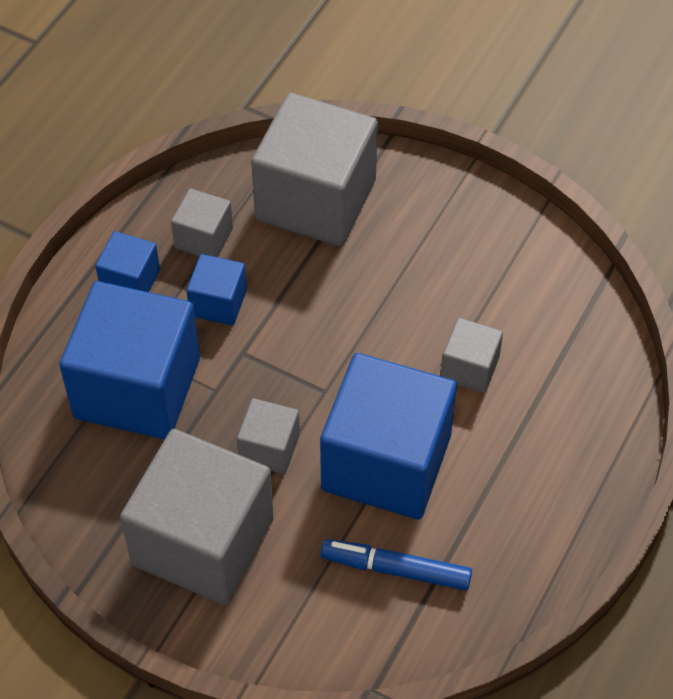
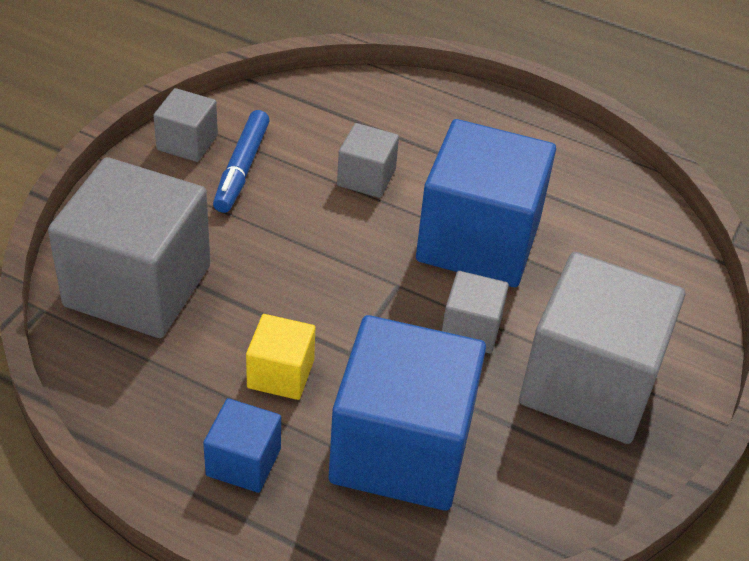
camera: 95 degrees left, 10 degrees down
(203, 238) = (183, 389): grey cube -> grey cube (187, 142)
(218, 303) = (280, 374): blue cube -> yellow cube
(397, 569) = (592, 238): blue marker -> blue marker (242, 168)

